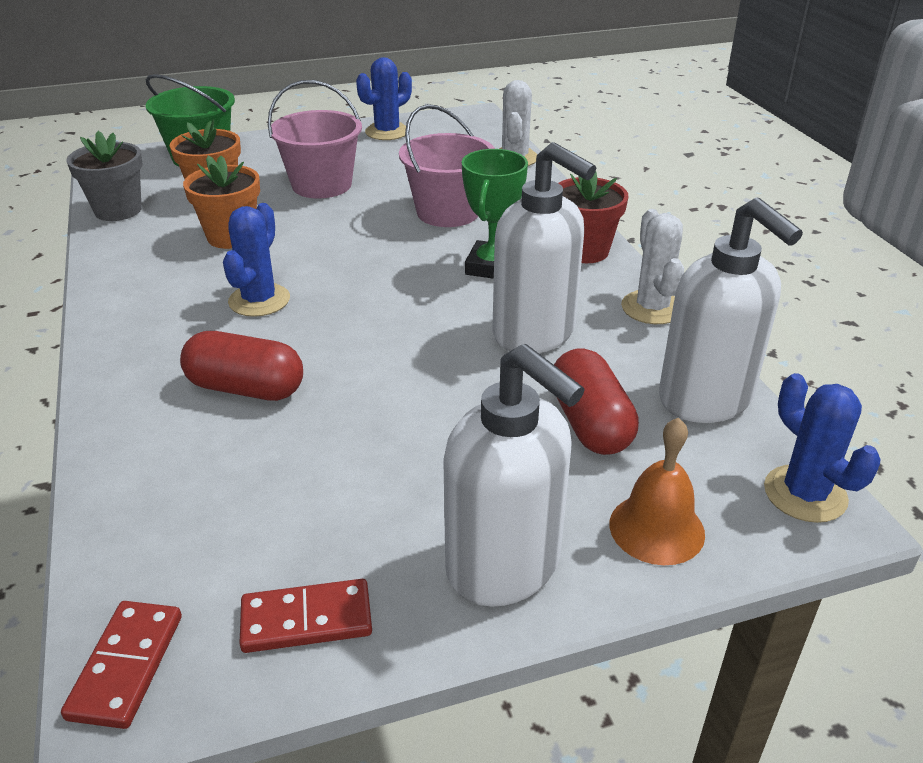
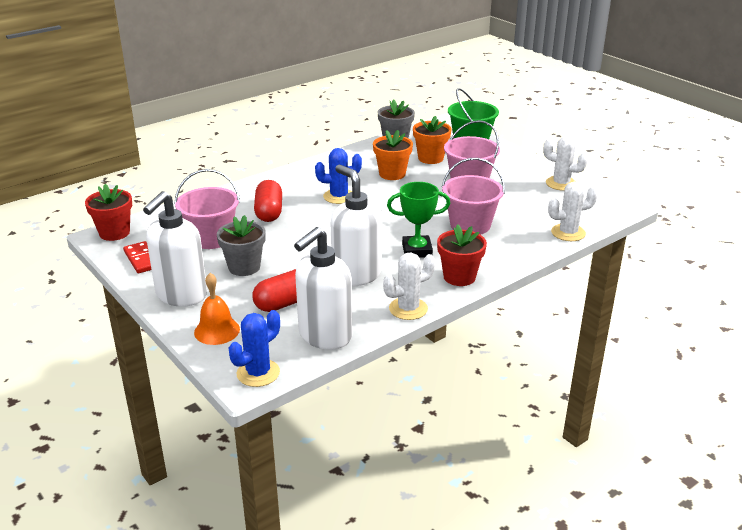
camera: 70 degrees right, 5 degrees down
(126, 666) = (114, 233): red domino -> red flower pot
(290, 485) = (211, 238): none -> pink bucket
(387, 132) = (561, 183): blue cactus -> white cactus
(439, 455) = (244, 267): none -> grey flower pot
(535, 333) = (356, 275): white soap dispenser -> white soap dispenser turned 120 degrees clockwise

